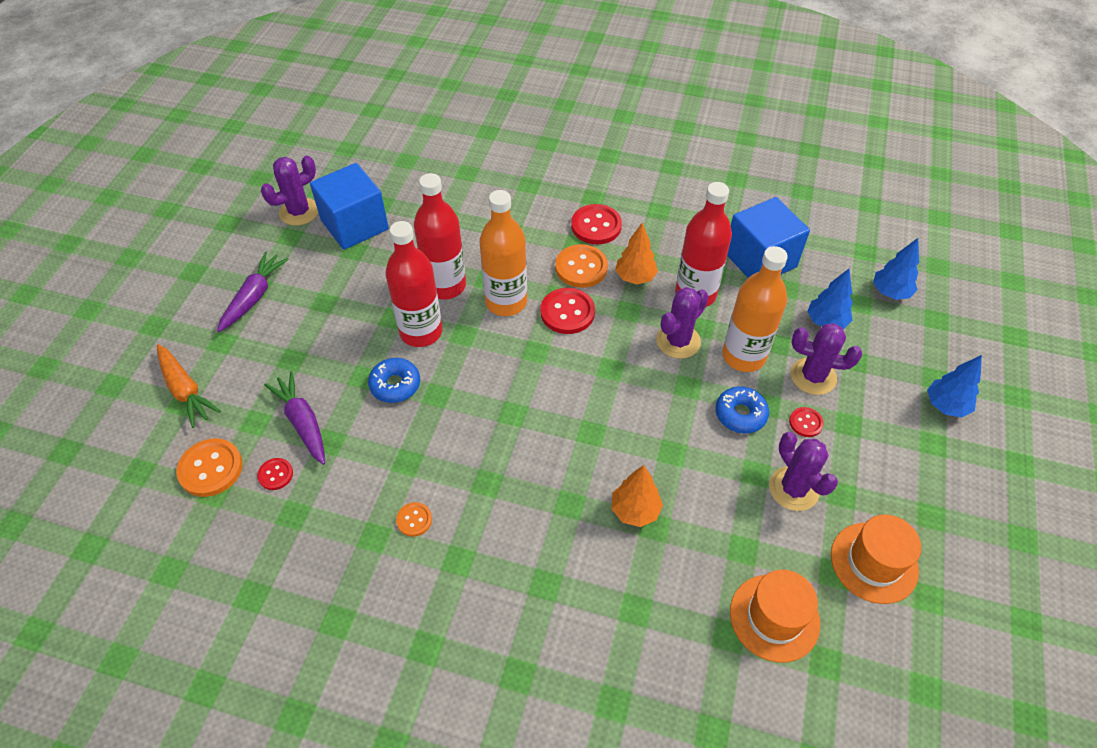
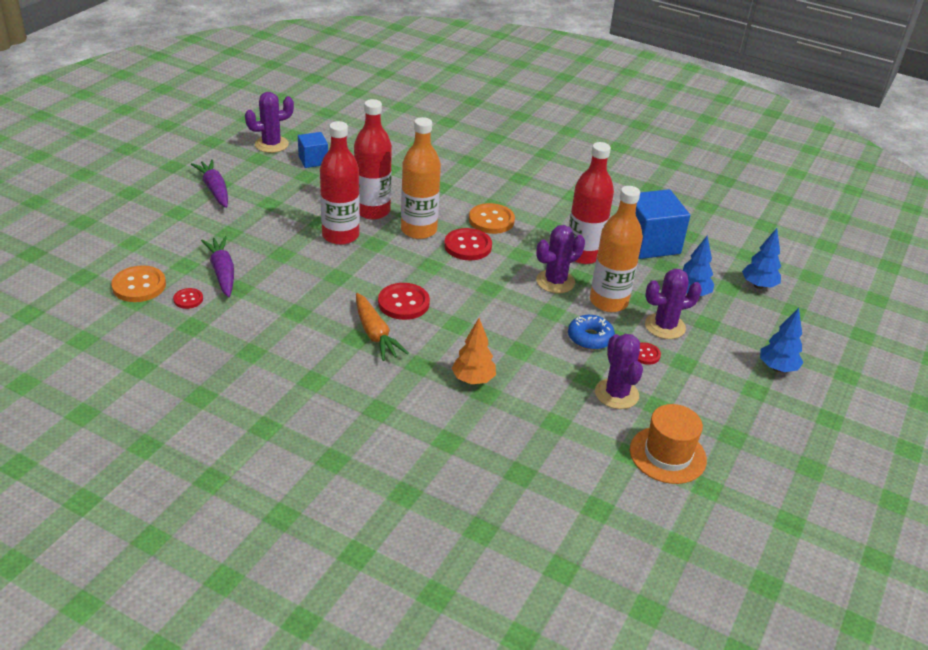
camera: 10 degrees right, 15 degrees down
(185, 390) = (138, 235): orange carrot -> orange carrot (375, 334)
(254, 297) = (214, 189): purple carrot -> purple carrot turned 60 degrees counterclockwise
(354, 225) = (313, 160): blue cube -> blue cube, size x0.56
(395, 385) = (306, 264): blue donut -> none
(414, 520) = (287, 348): orange button -> none
(596, 226) = (515, 196): red button -> red button (403, 303)
(635, 277) = (535, 235): orange tree -> none
(774, 617) = (564, 471): orange hat -> none
(813, 376) = (665, 326): purple cactus -> purple cactus turned 45 degrees counterclockwise

